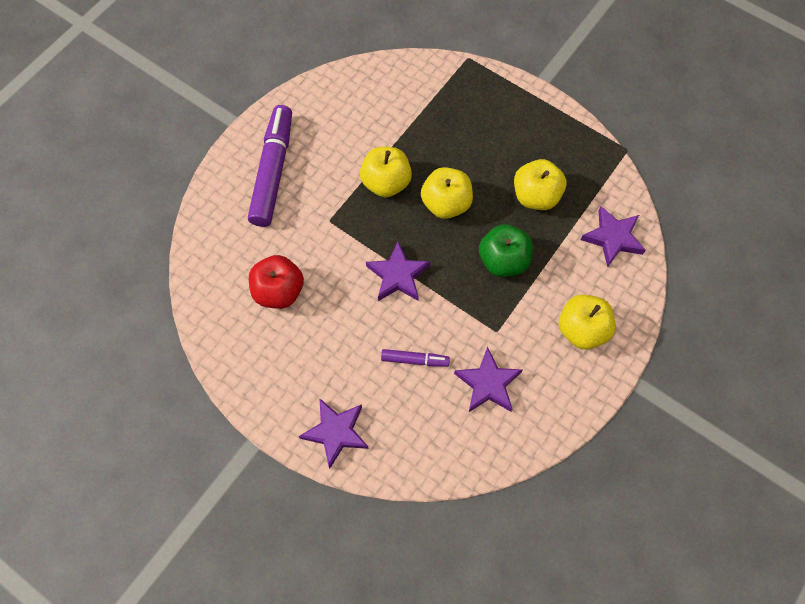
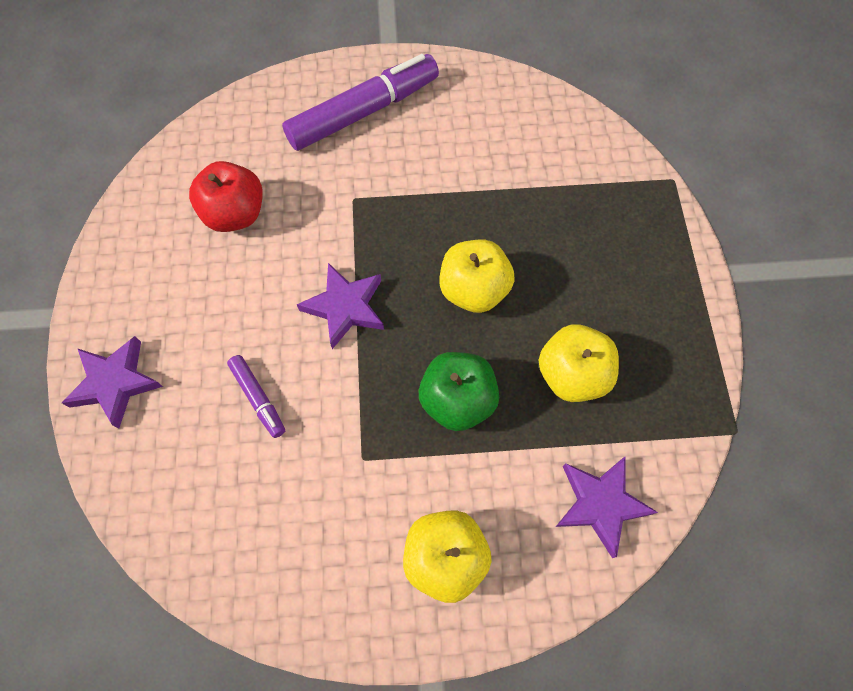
camera: 50 degrees right, 0 degrees up
(386, 183) = (444, 216): yellow apple -> none
(488, 383) = (289, 498): purple star -> none

